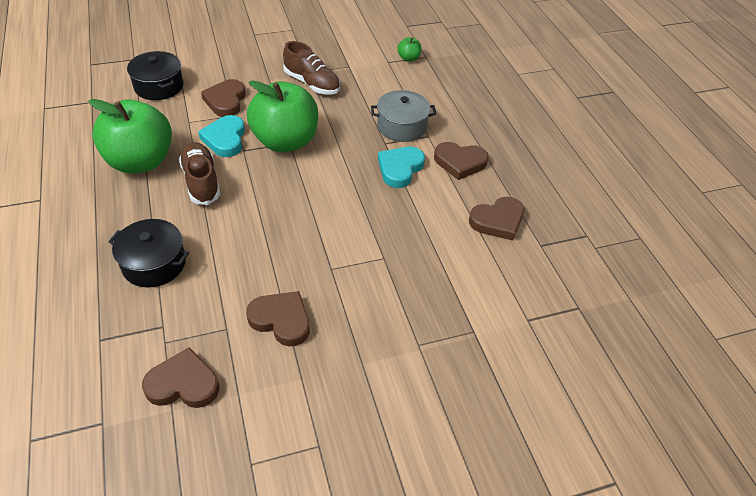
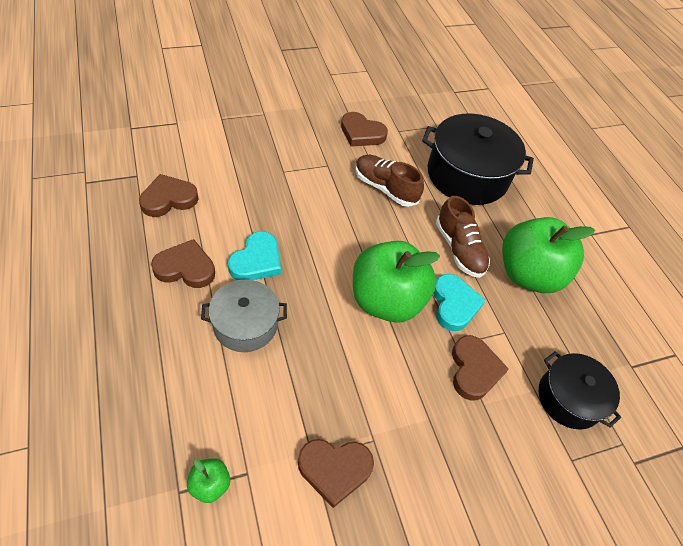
camera: 175 degrees right, 5 degrees up
(154, 263) = (467, 175): black pot -> black pot, size x1.68
(183, 384) = (416, 105): brown heart -> brown heart (334, 469)
(312, 83) = (366, 410): brown shoe -> brown shoe (385, 188)

